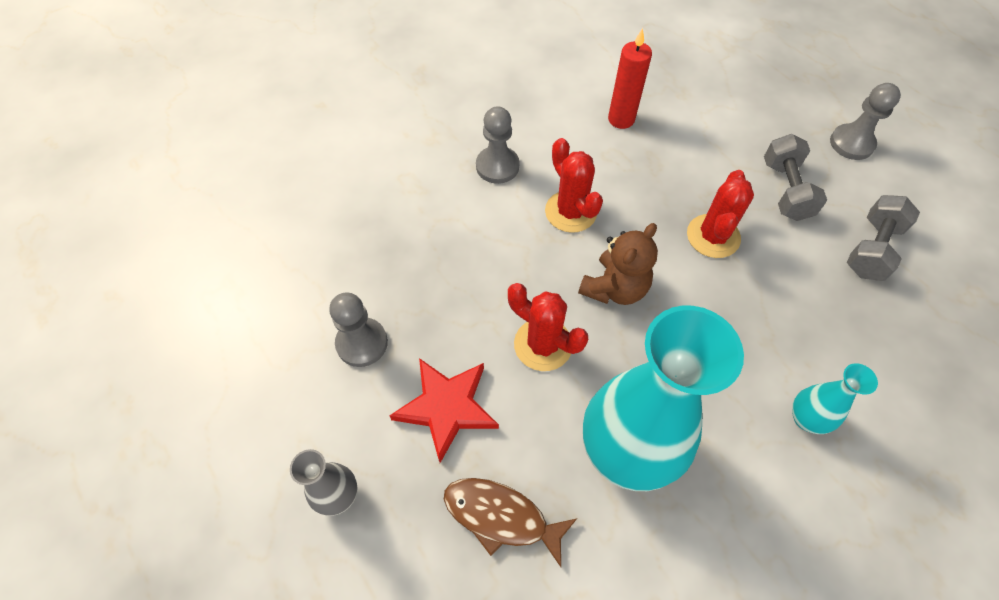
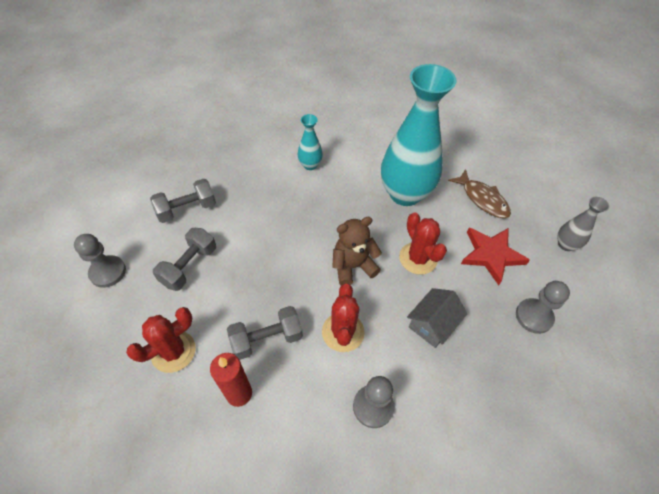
camera: 150 degrees left, 5 degrees down
(480, 269) = (432, 324): none -> grey house
(638, 168) = (267, 339): none -> grey dumbbell
(713, 236) = (265, 264): red cactus -> red cactus (173, 351)

